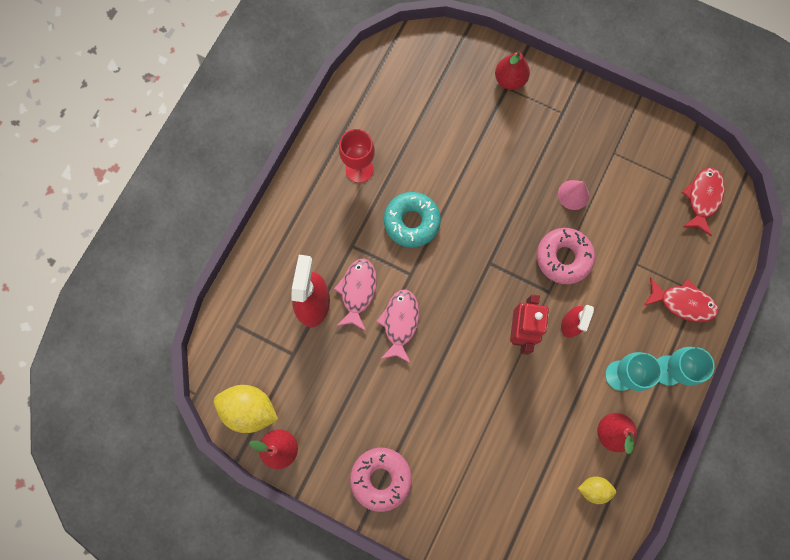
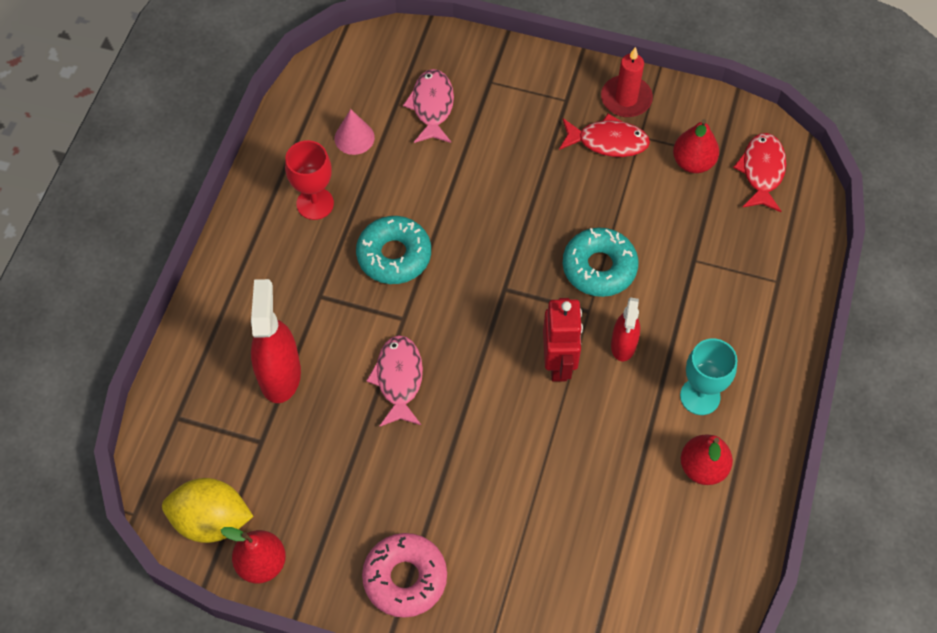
camera: 10 degrees left, 15 degrees down
(357, 291) = (336, 350): pink fish -> pink fish (432, 106)
(509, 80) = (492, 73): red pear -> red pear (693, 162)
(563, 258) = (599, 267): pink donut -> turquoise donut
(573, 195) = (597, 192): pink cone -> pink cone (354, 137)
(593, 489) = (693, 542): yellow lemon -> none
(609, 119) = (626, 99): none -> red candle
(667, 370) = (760, 380): turquoise goblet -> none
(682, 303) = (762, 297): red fish -> red fish (608, 141)

